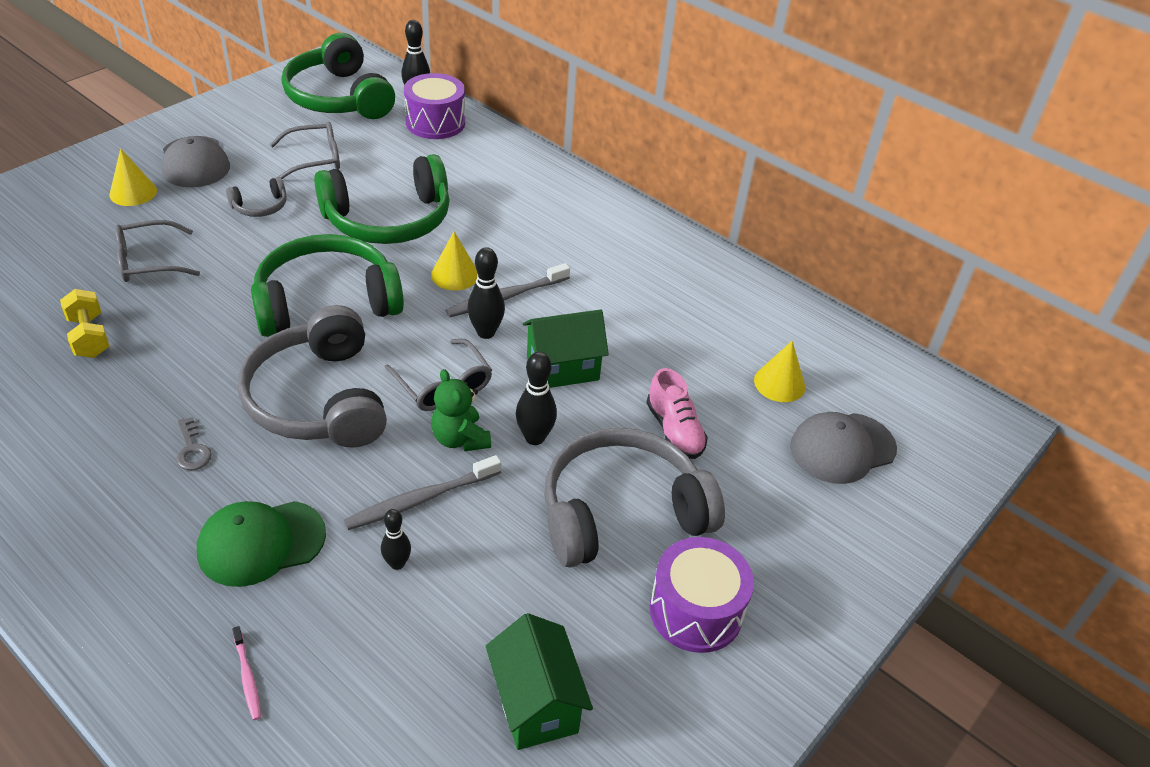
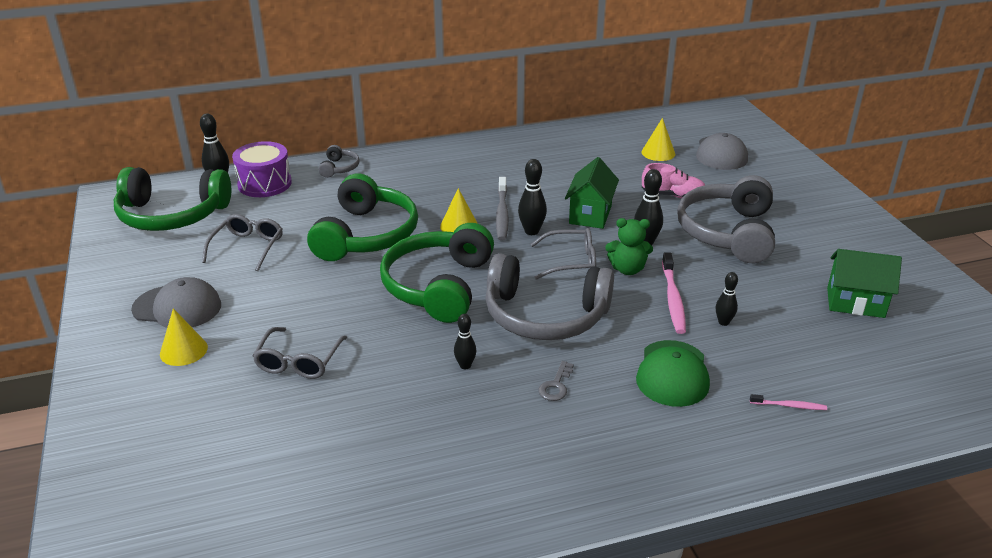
camera: 55 degrees left, 10 degrees down
(89, 337) = (373, 413): yellow dumbbell -> none
(192, 449) = (556, 385): grey key -> grey key turned 105 degrees clockwise
(194, 370) = (465, 365): none -> black bowling pin
(260, 206) = (283, 288): grey headphones -> grey headphones (339, 168)
(420, 500) = (673, 299): grey toothbrush -> pink toothbrush
(696, 611) = (813, 233): purple drum -> none

